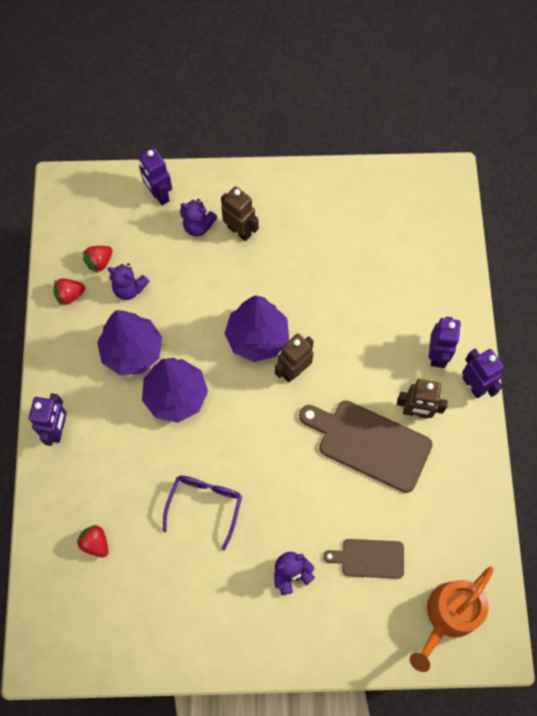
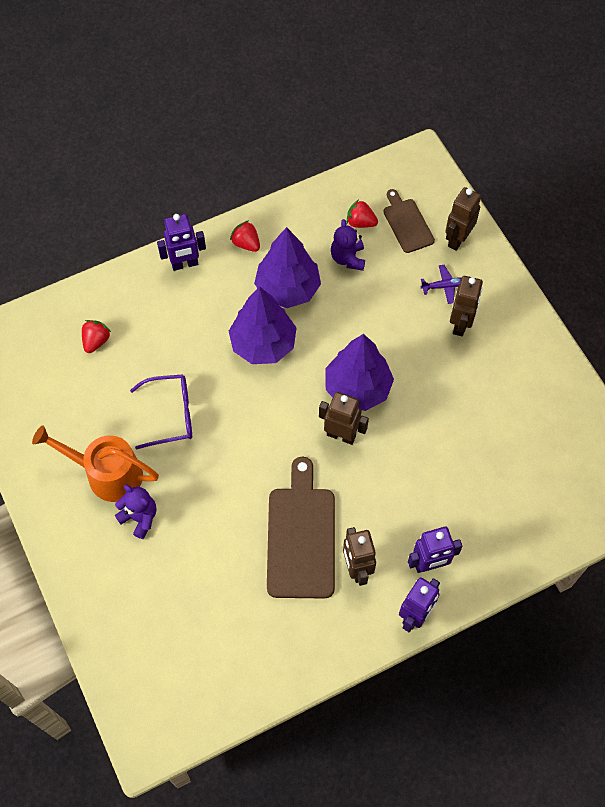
camera: 65 degrees right, 5 degrees down
(70, 295) = (315, 214): red strawberry -> red strawberry (246, 243)
(159, 195) = (457, 239): purple robot -> brown robot
(198, 226) = (444, 286): purple teddy bear -> purple plane
(369, 558) = (185, 583): brown cutting board -> brown cutting board (407, 223)
(448, 616) = (160, 683): orange watering can -> orange watering can (107, 474)

